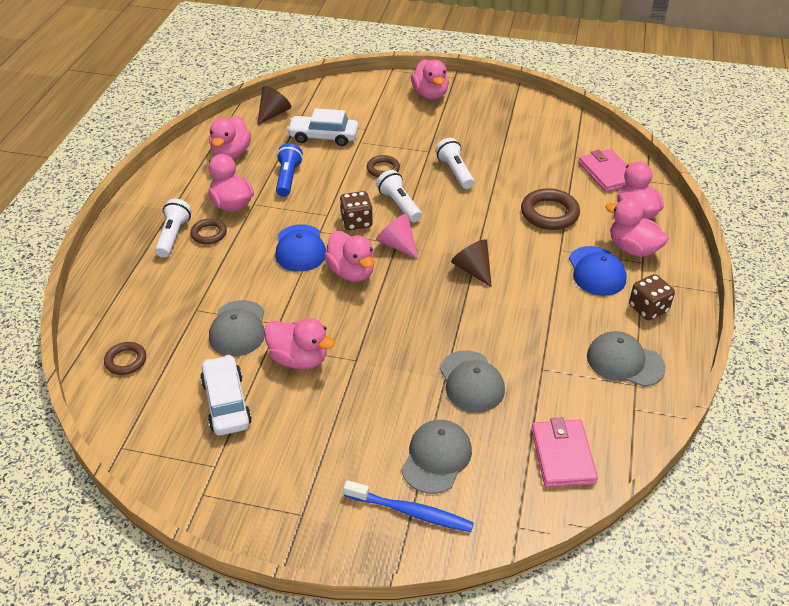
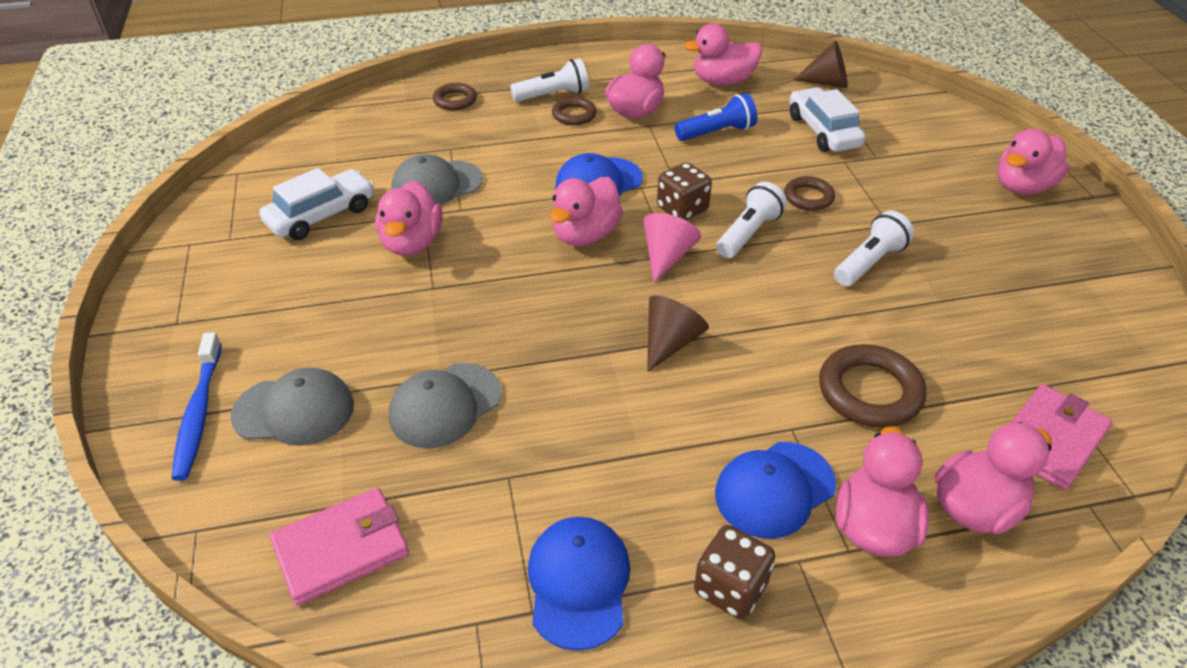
camera: 65 degrees right, 0 degrees up
(126, 361) = (353, 134): brown ring -> brown ring (455, 100)
(625, 362) = (578, 583): grey cap -> blue cap

